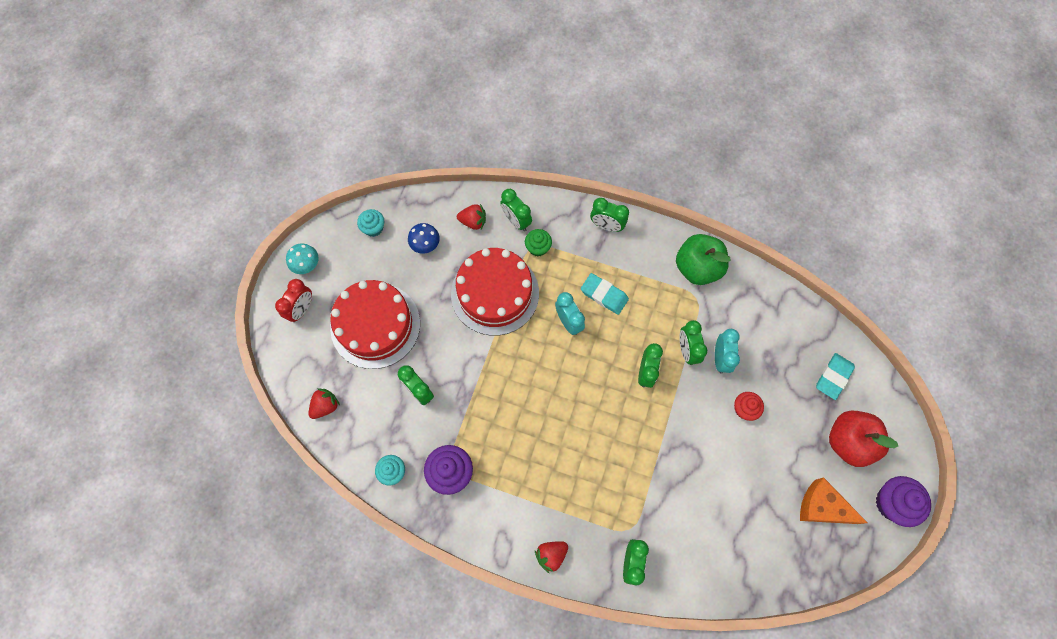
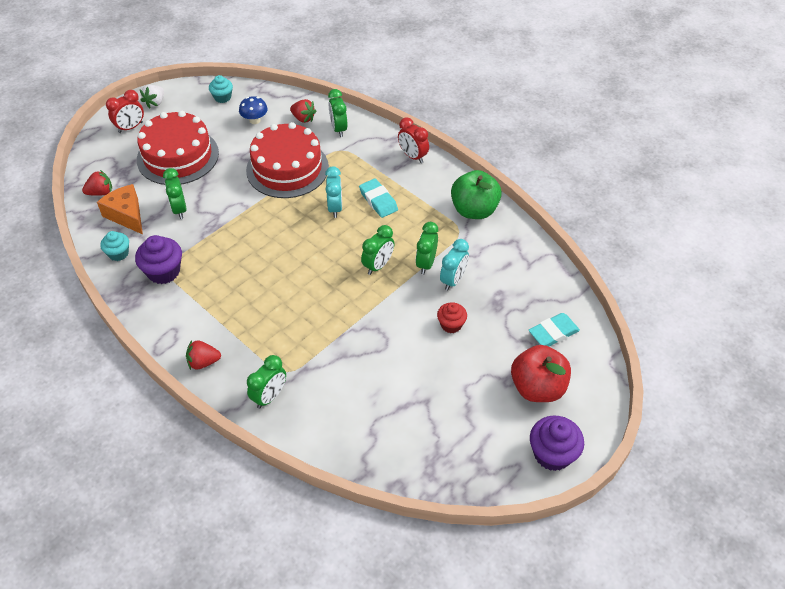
camera: 25 degrees right, 20 degrees down
(306, 265) = (155, 103): turquoise mushroom -> white strawberry
(538, 247) = (344, 151): green cupcake -> none
(606, 225) = (413, 156): green clock -> red clock
(822, 507) = (478, 428): orange cheese -> orange cheese (126, 215)

